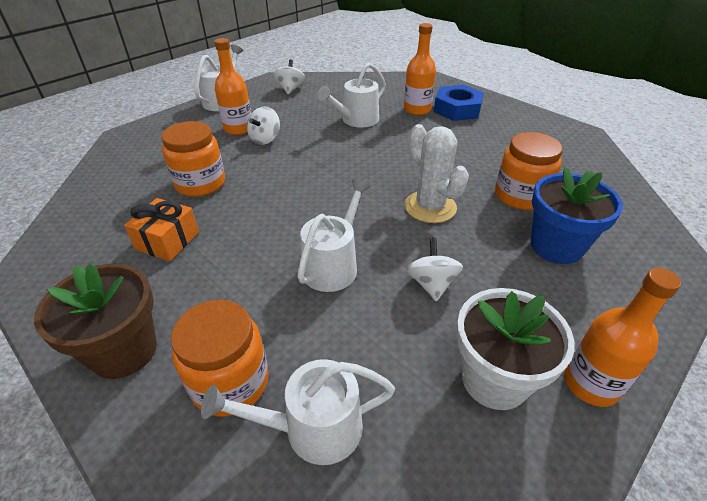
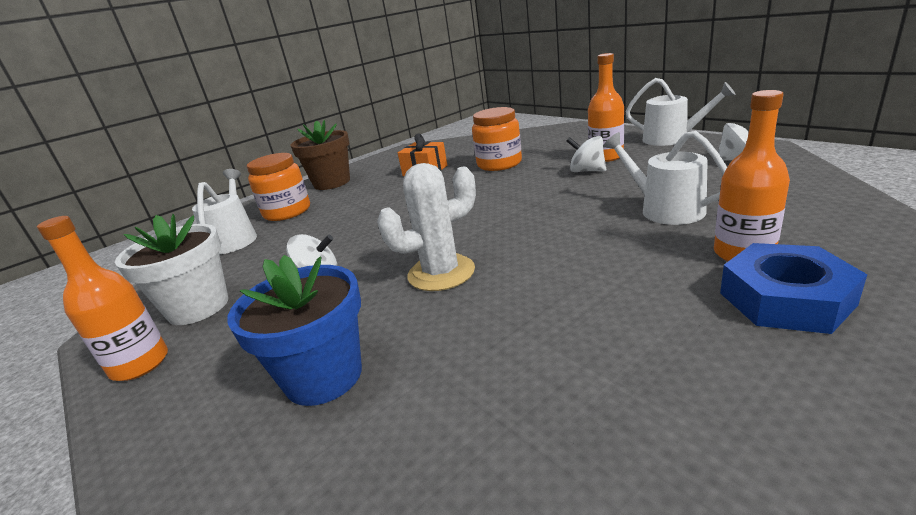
camera: 100 degrees right, 15 degrees down
(333, 265) = (369, 228): white watering can -> none
(520, 196) = (453, 355): orange jar -> none

